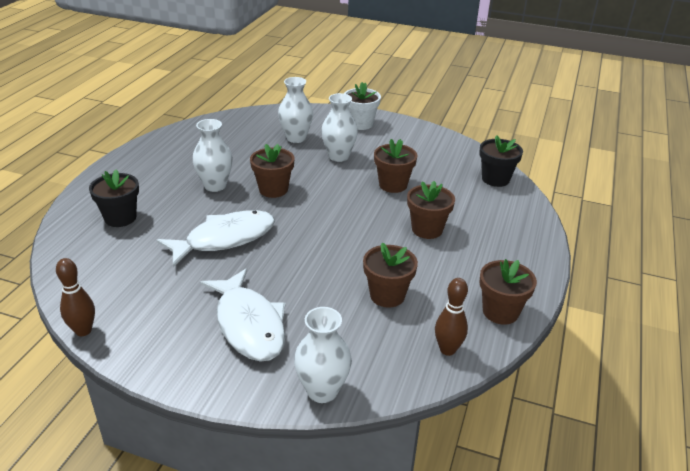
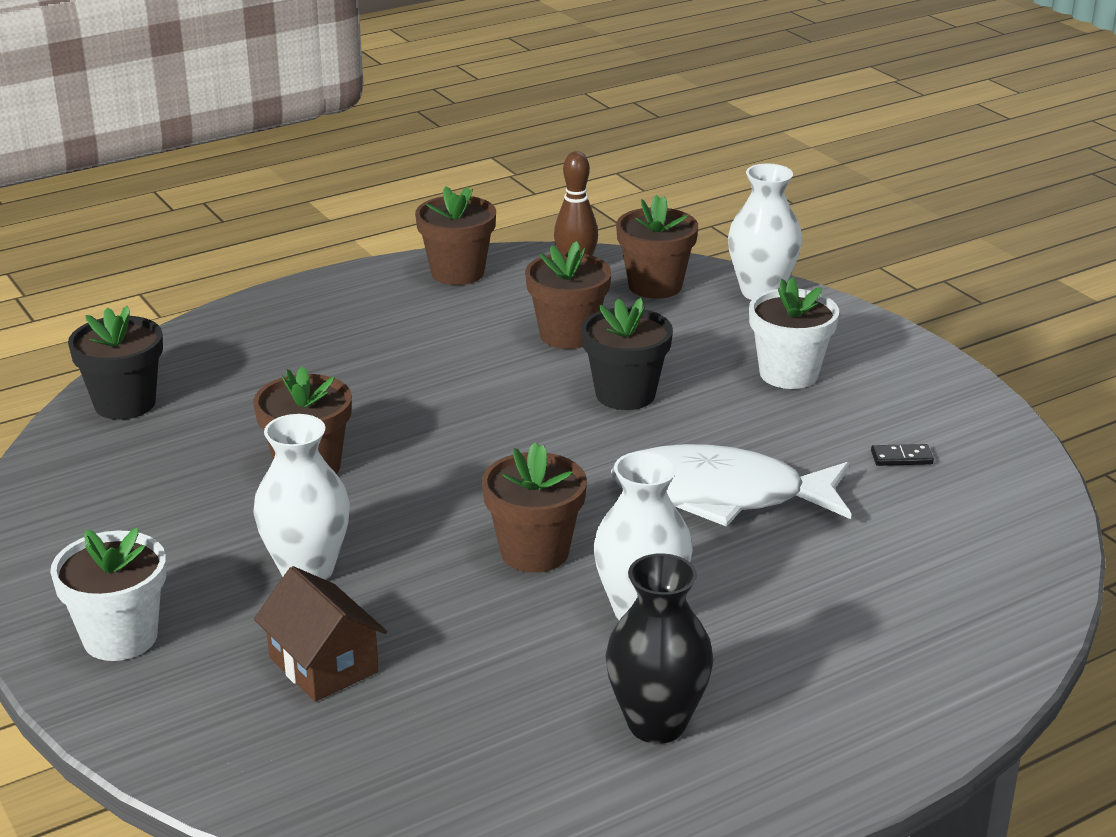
camera: 140 degrees left, 5 degrees down
(83, 331) = (1031, 451): brown bowling pin -> none
(120, 218) = (889, 617): black flower pot -> black flower pot (625, 394)
(153, 295) = (901, 457): none -> black domino
(180, 159) = (656, 724): none -> black vase
(249, 324) = (788, 374): white fish -> white flower pot
(296, 138) = (323, 664): white vase -> brown house
(427, 229) = (381, 381): brown flower pot -> brown flower pot (655, 286)

